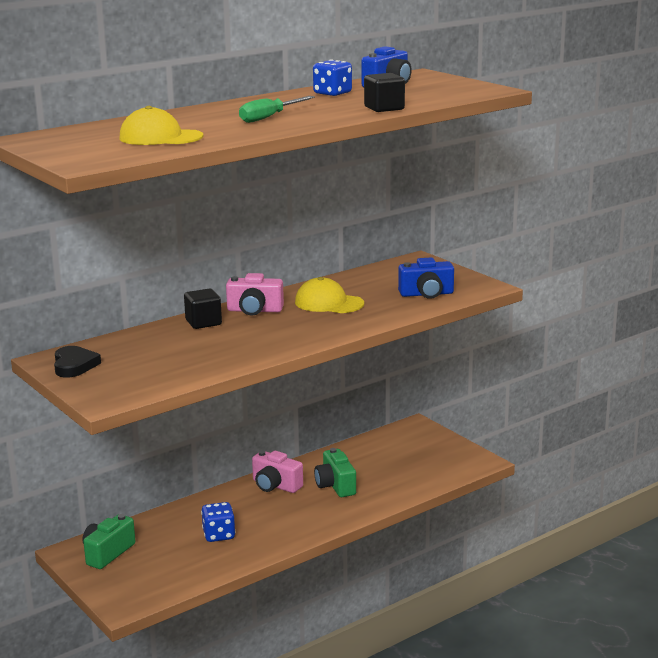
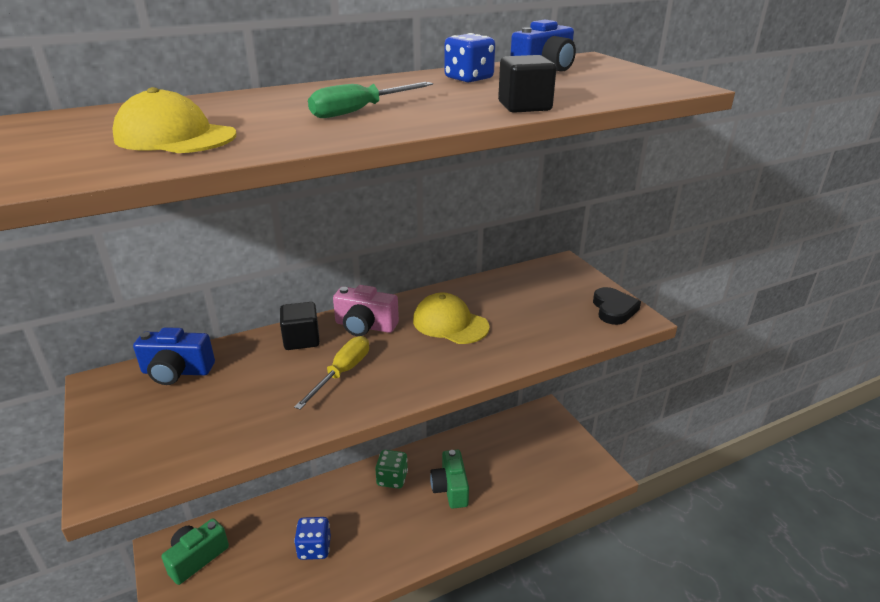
camera: 10 degrees right, 10 degrees up
(74, 365) = (120, 400): black heart -> black heart (613, 309)
(251, 336) = (342, 373): none -> yellow screwdriver
(275, 485) = (392, 479): pink camera -> green dice
(426, 294) = (564, 322): blue camera -> blue camera (177, 372)

